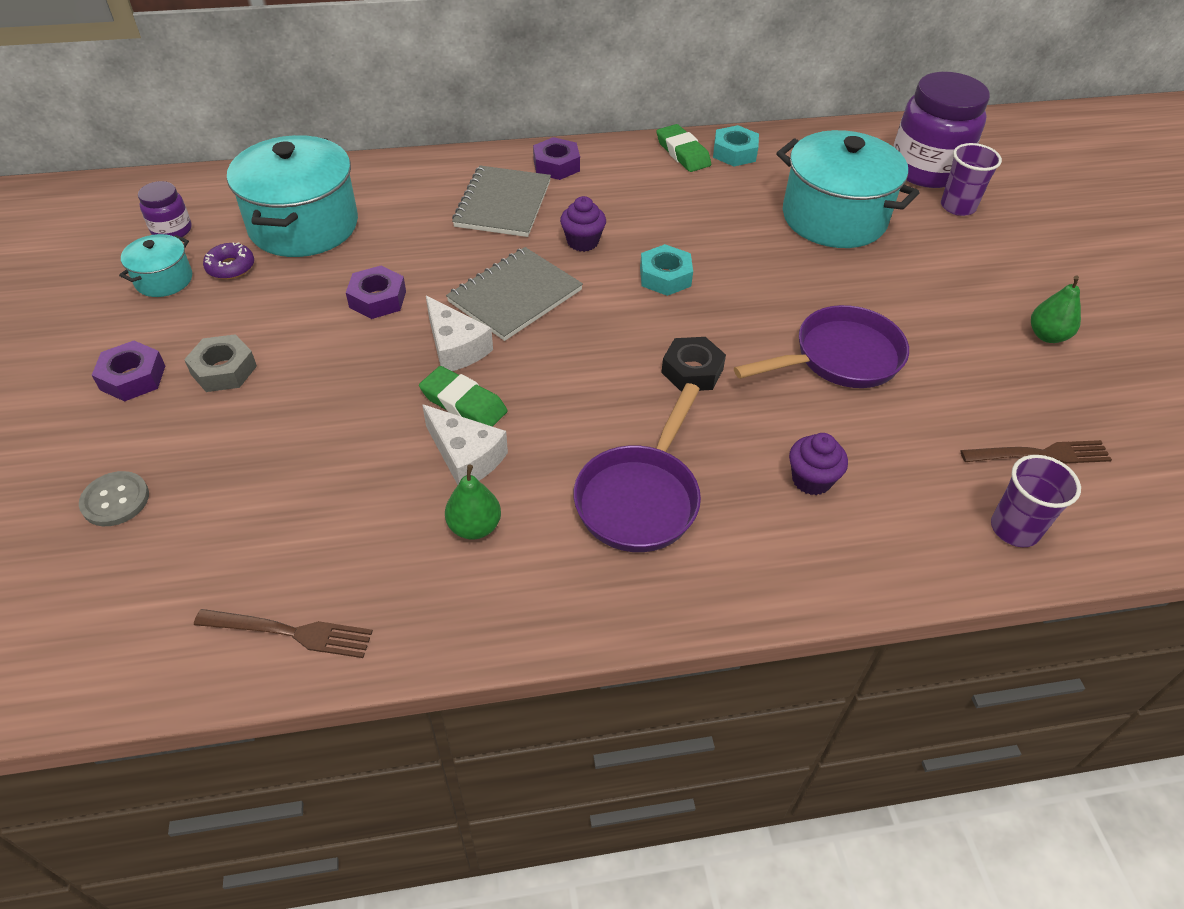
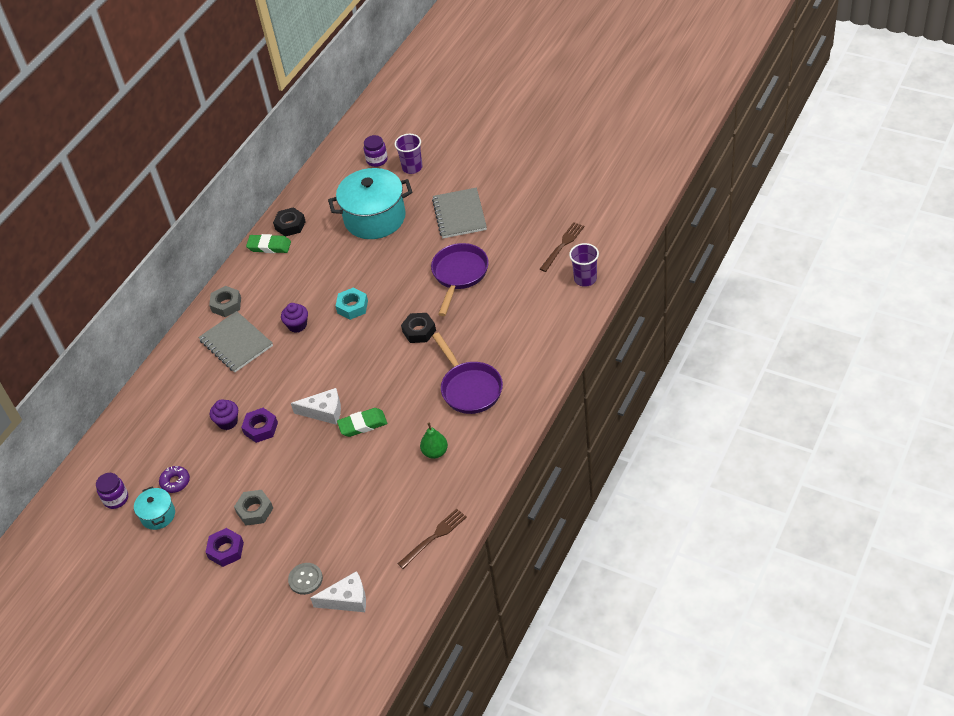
camera: 45 degrees left, 0 degrees up
(303, 225) = (170, 437): turquoise pot -> none
(466, 457) = (395, 438): white cheese -> white cheese (347, 599)
(515, 296) = (310, 372): grey notebook -> grey notebook (459, 214)
(556, 165) = (226, 305): purple nut -> grey nut
(734, 152) = (290, 225): turquoise nut -> black nut
(811, 480) = (510, 326): purple cupcake -> purple cupcake (227, 422)
(926, 170) = (377, 160): purple jar -> purple jar, size x0.48
(1047, 335) = (511, 196): green pear -> none

